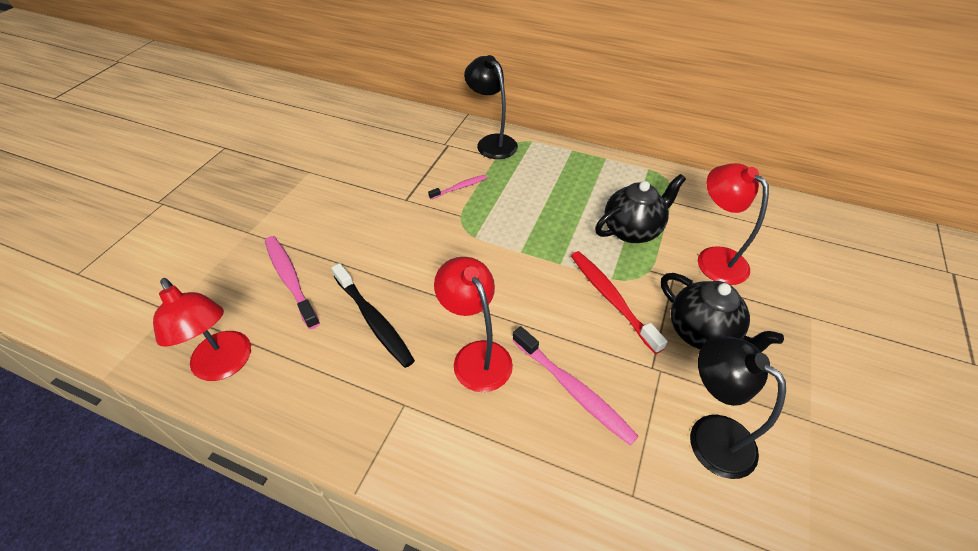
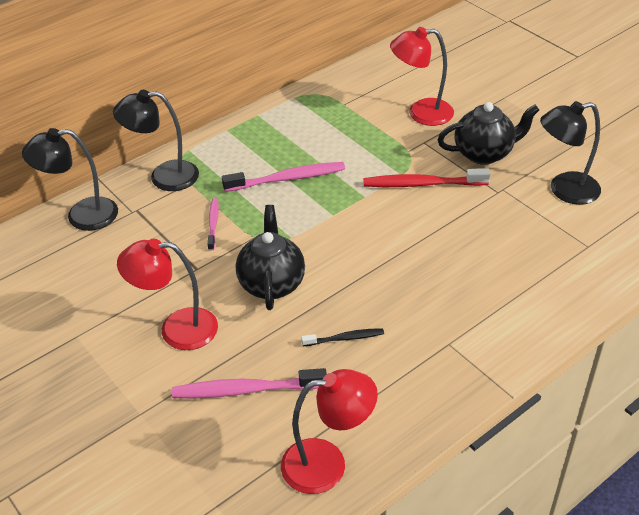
camera: 60 degrees left, 5 degrees down
(374, 320) = (345, 338): black toothbrush -> black toothbrush, size x0.56
(424, 124) = (81, 216): none -> black lamp
(476, 355) = (427, 283): red lamp -> red lamp (176, 329)
(573, 390) = (492, 240): pink toothbrush -> pink toothbrush (287, 178)
(632, 230) = (359, 140): black teapot -> black teapot (272, 283)

